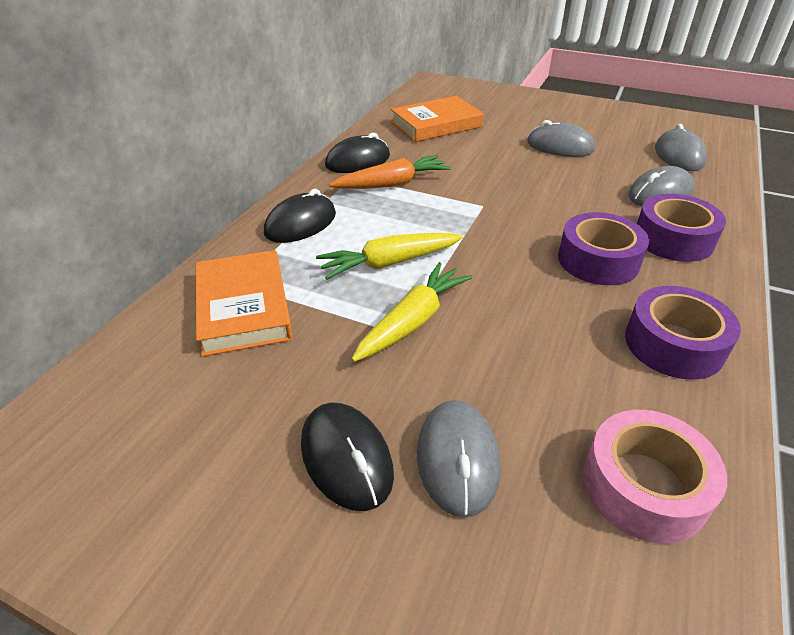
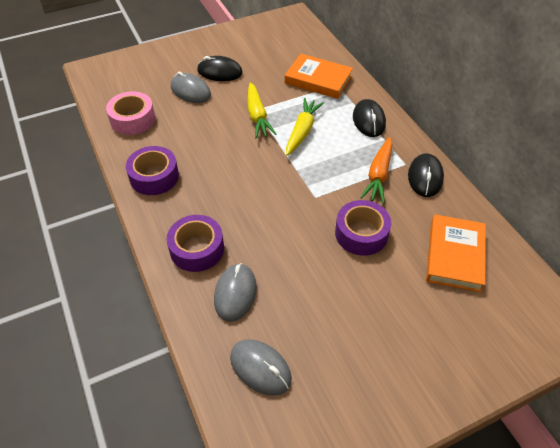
camera: 130 degrees right, 10 degrees up
(560, 146) = (348, 302): grey mouse -> none
(598, 260) = (221, 201): purple tape -> purple tape (361, 233)

